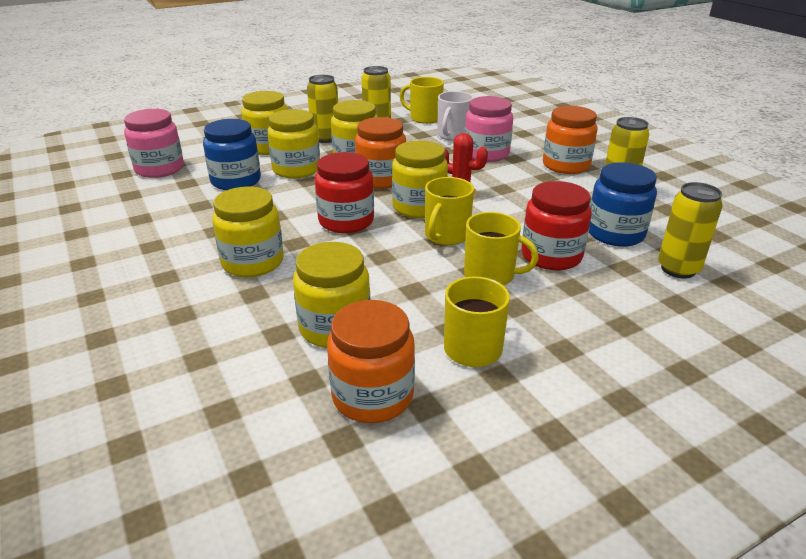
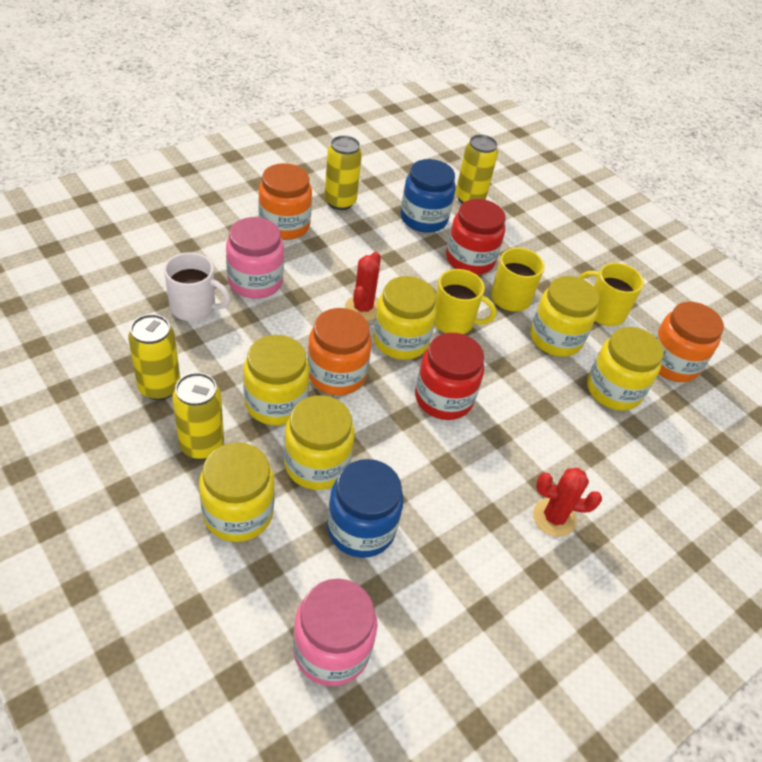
camera: 105 degrees left, 15 degrees up
(196, 259) = (554, 518): none -> red cactus
(253, 262) = (543, 465): yellow jar -> yellow jar (555, 338)
(424, 118) = (123, 335): yellow mug -> none

